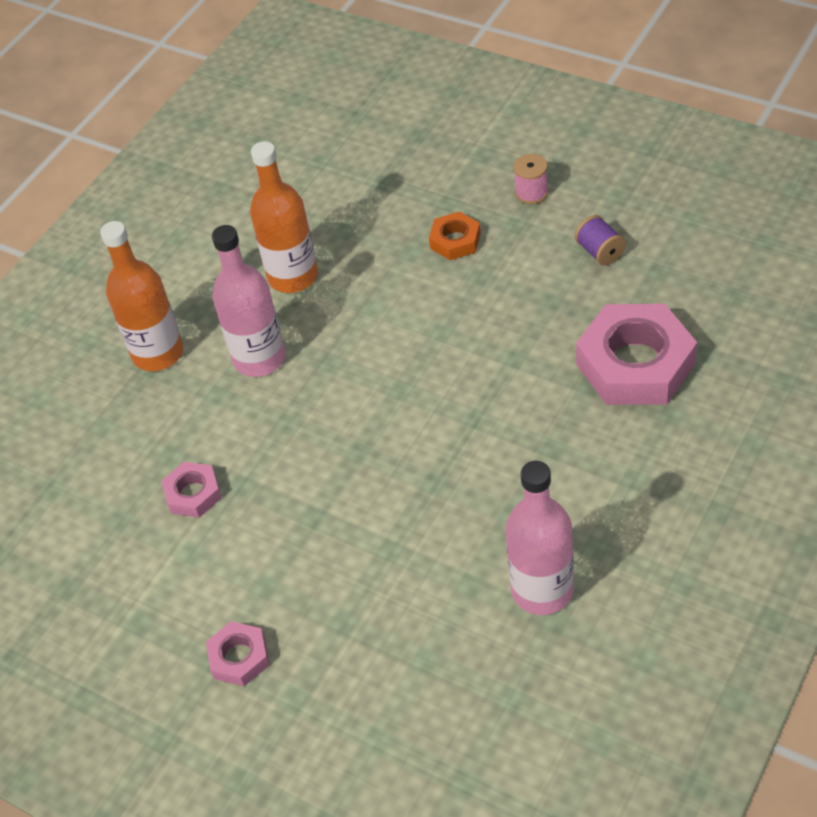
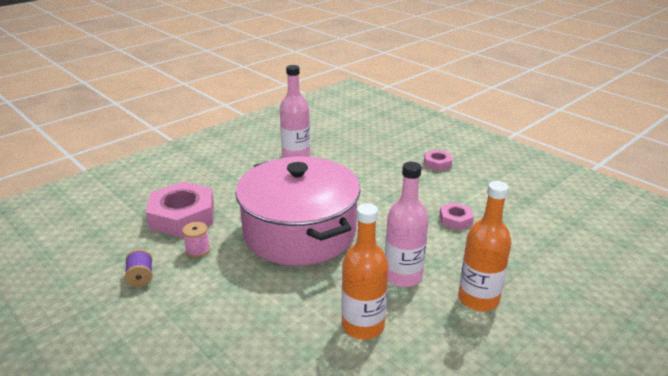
camera: 170 degrees left, 20 degrees down
(433, 390) = (299, 232): none -> pink pot
(455, 241) = (227, 315): orange nut -> none
(531, 193) = (143, 336): pink spool -> pink spool (198, 250)

